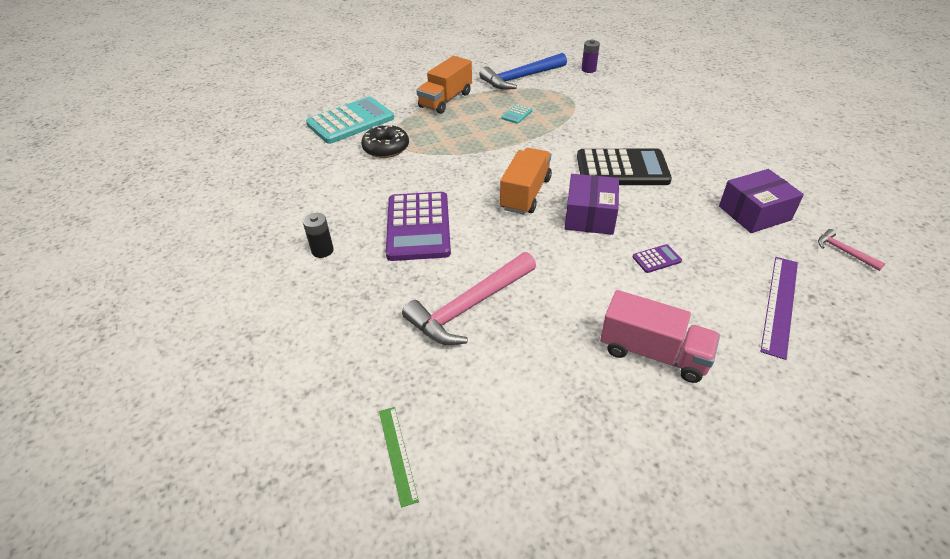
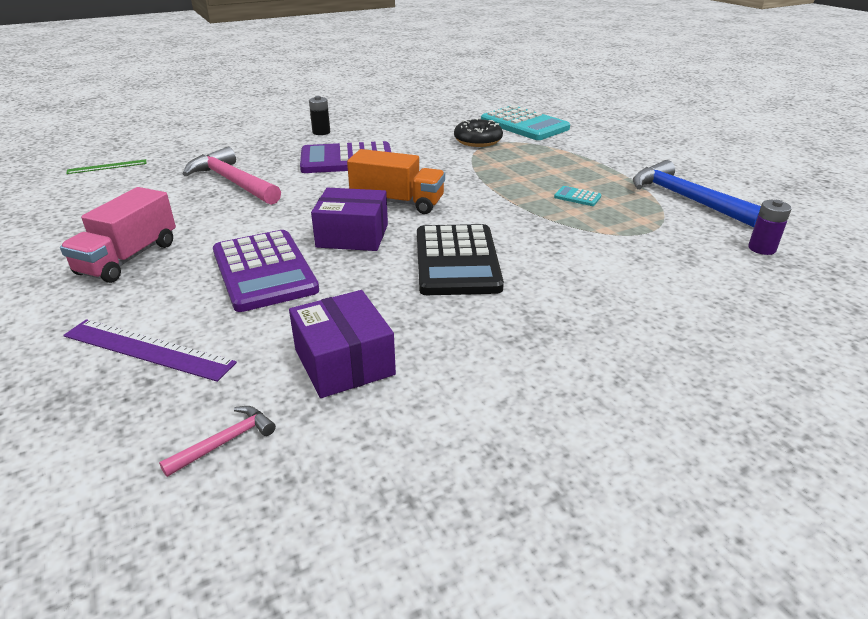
camera: 85 degrees right, 10 degrees down
(445, 100) = (593, 159): orange truck -> none
(656, 259) = (264, 271): purple calculator -> purple calculator, size x2.46

